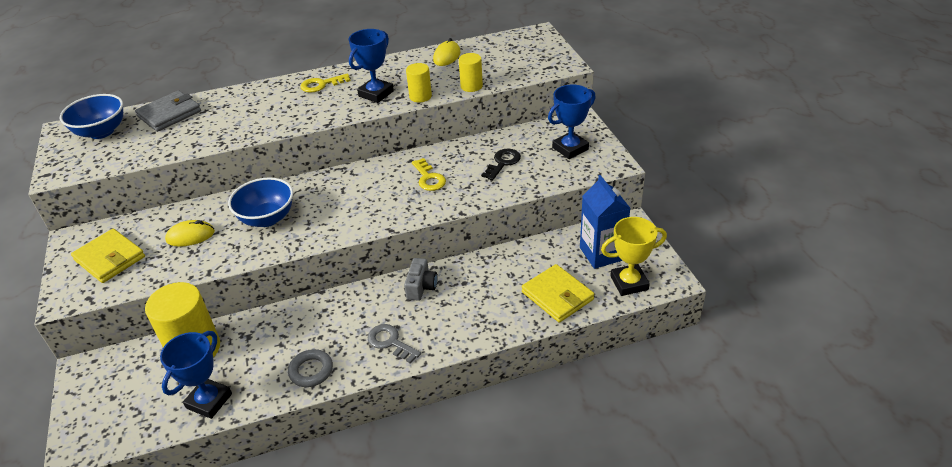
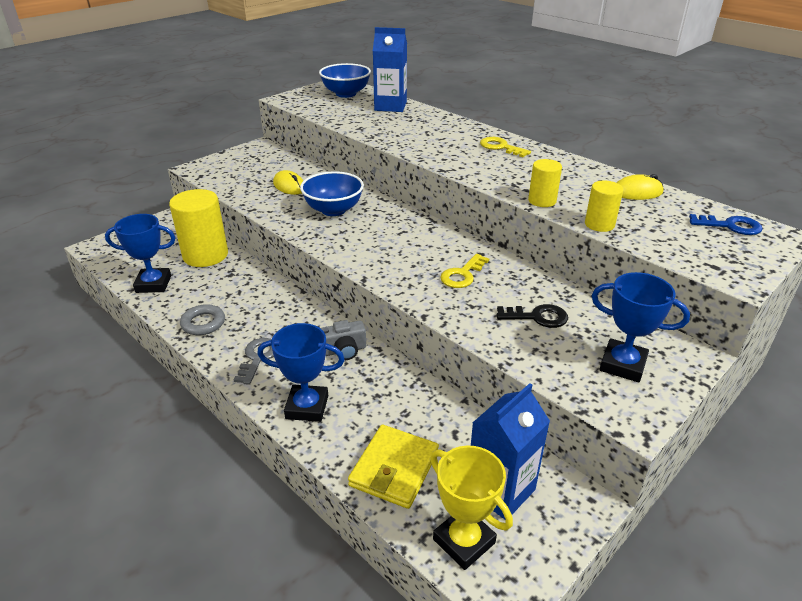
camera: 60 degrees right, 5 degrees down
(110, 258) = (245, 166): yellow wallet -> none
(169, 114) = (390, 106): grey wallet -> blue carton
(376, 94) = (518, 176): blue trophy -> blue trophy (307, 407)
(515, 43) = (730, 226): none -> blue key

